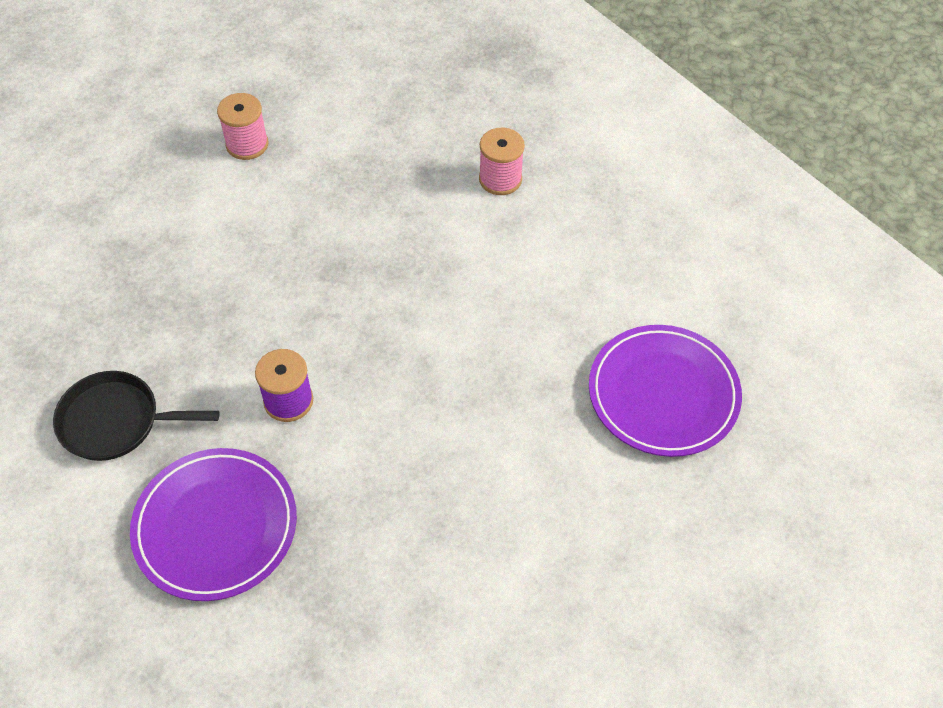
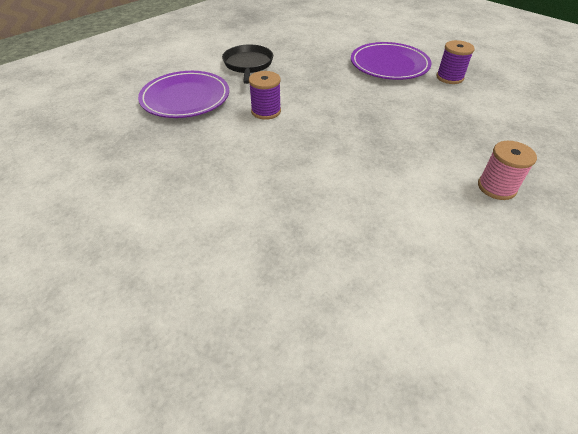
camera: 85 degrees right, 10 degrees down
(247, 144) = (449, 77): pink spool -> purple spool
(663, 394) = (299, 315): purple plate -> purple plate (389, 65)

